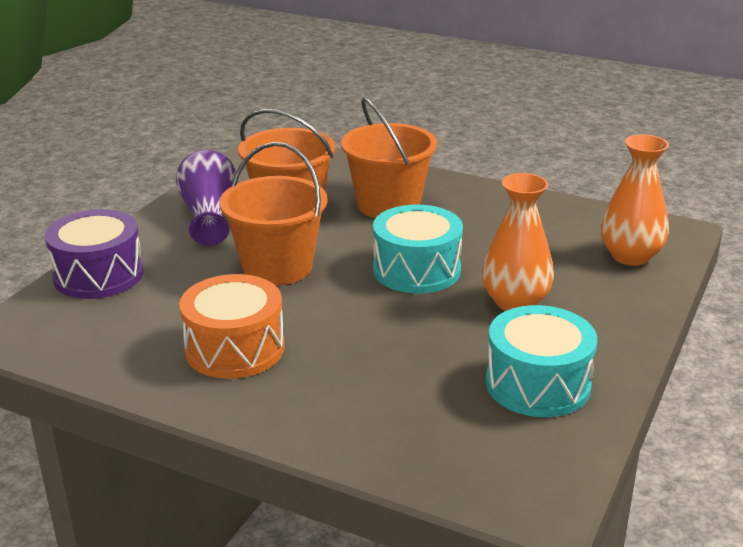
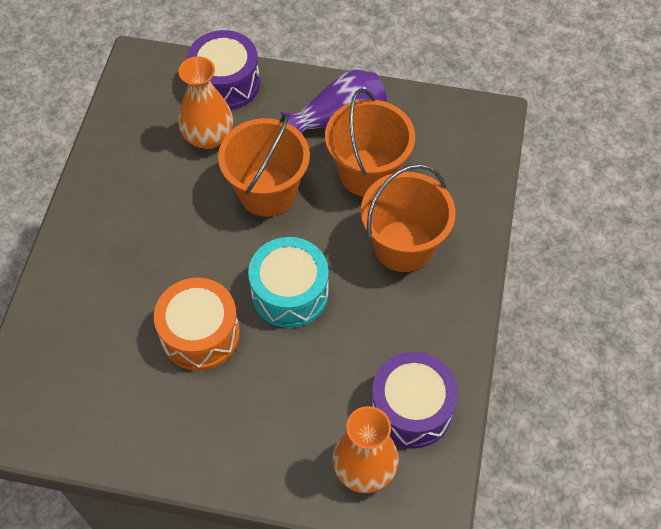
camera: 75 degrees right, 30 degrees up
(235, 349) = (147, 199): orange drum -> orange drum (200, 334)
(515, 302) = (255, 377): orange vase -> orange vase (208, 137)
(538, 384) = (138, 409): turquoise drum -> none
(570, 226) = (411, 409): none -> purple drum

